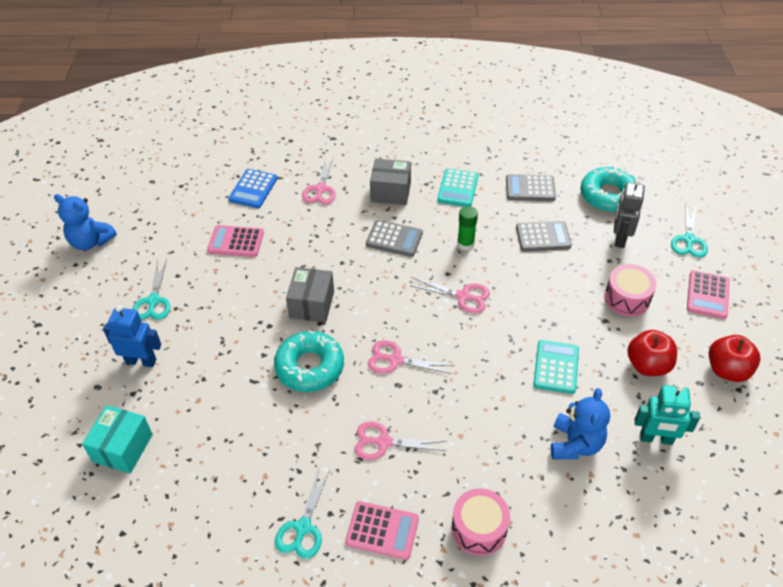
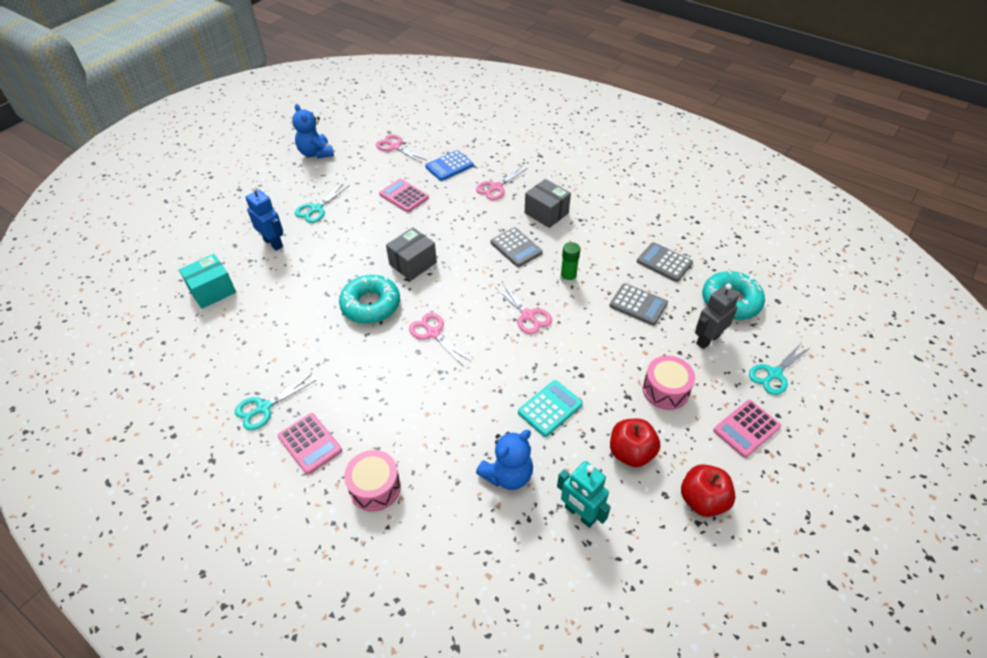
camera: 35 degrees right, 0 degrees up
(383, 442) = (369, 385): pink scissors -> pink scissors (395, 147)
(458, 188) = (602, 234): turquoise calculator -> none

